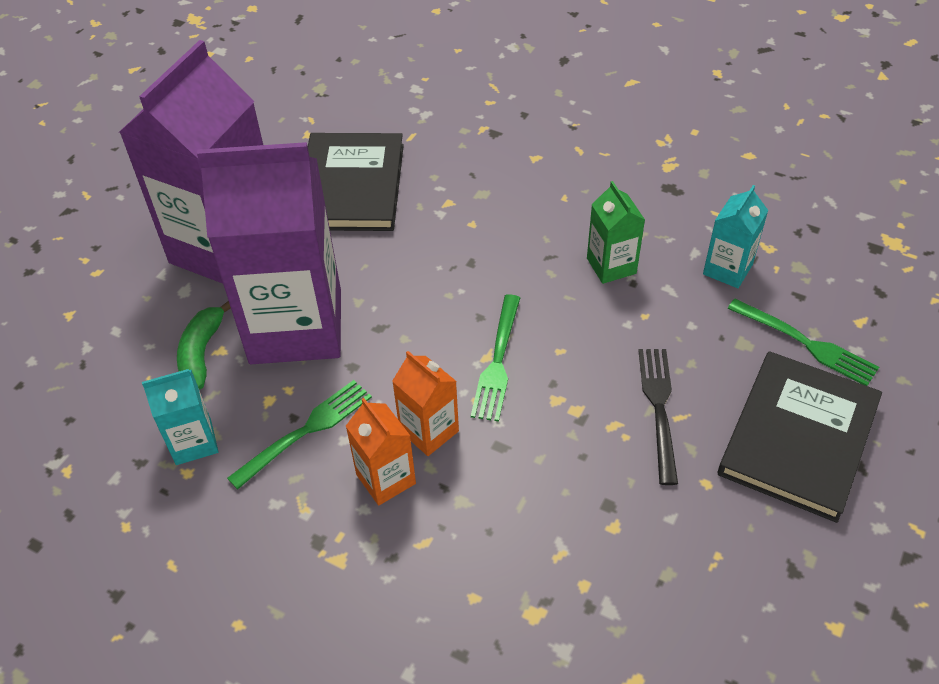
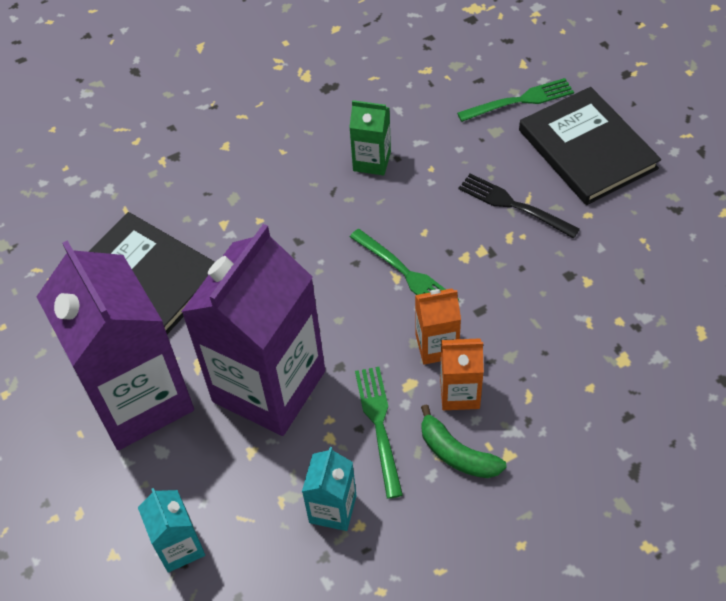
camera: 55 degrees left, 5 degrees up
(202, 352) = (243, 465): green banana -> green banana (456, 453)
(727, 269) = (427, 102): turquoise carton -> turquoise carton (180, 547)

